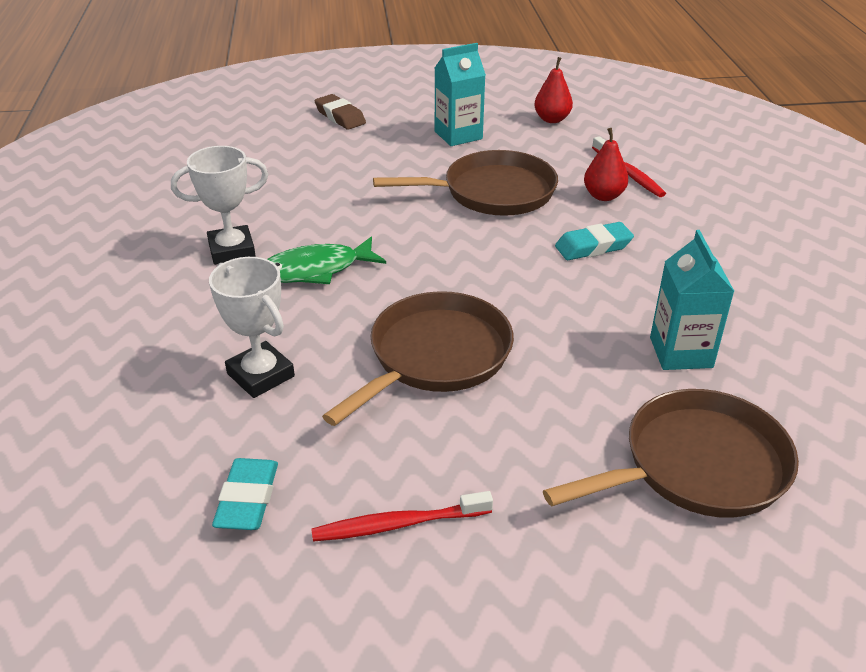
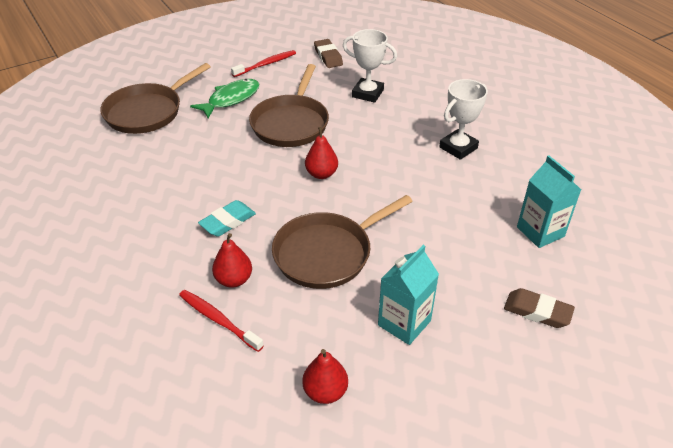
camera: 155 degrees right, 5 degrees up
(247, 499) = (328, 57): turquoise eraser -> brown eraser
(316, 270) = (396, 150): green fish -> green fish (231, 99)
(442, 268) = (321, 174): none -> red pear
(681, 352) = (157, 161): turquoise carton -> turquoise carton (540, 232)

